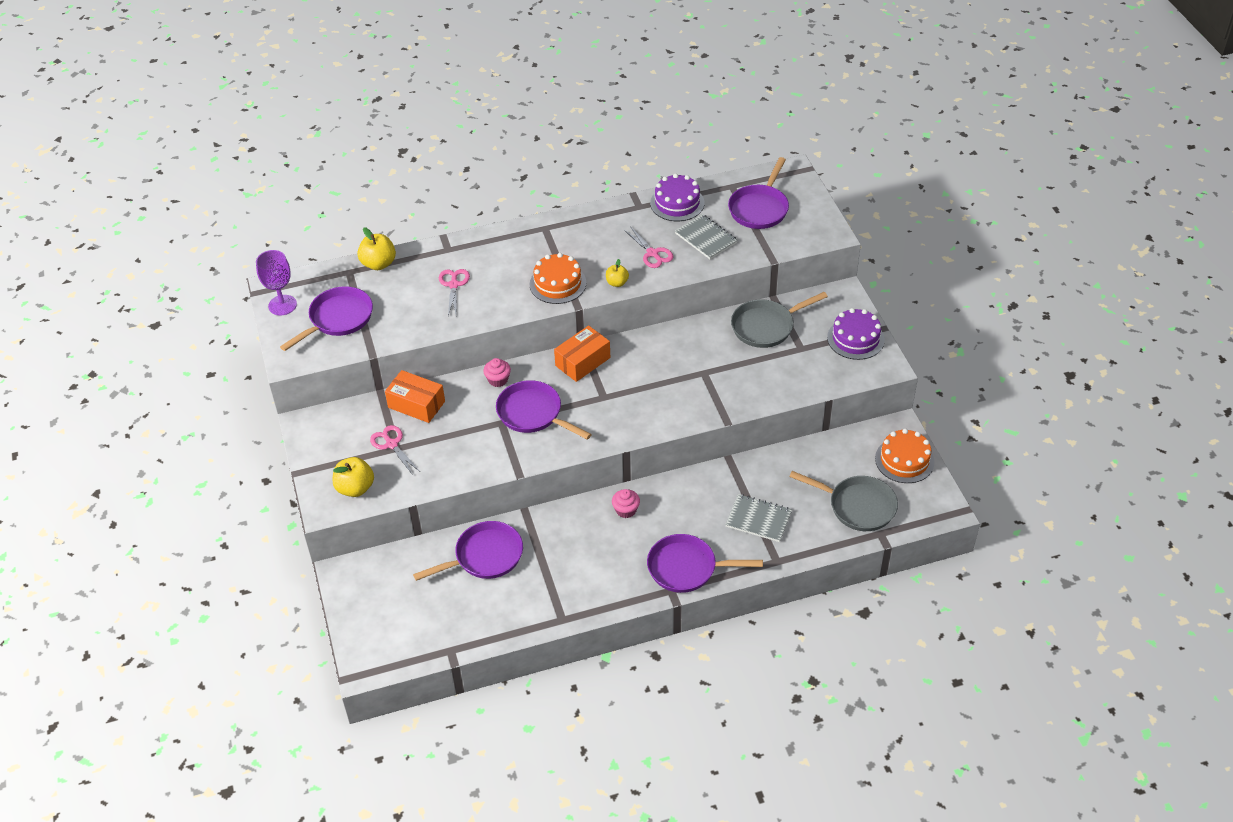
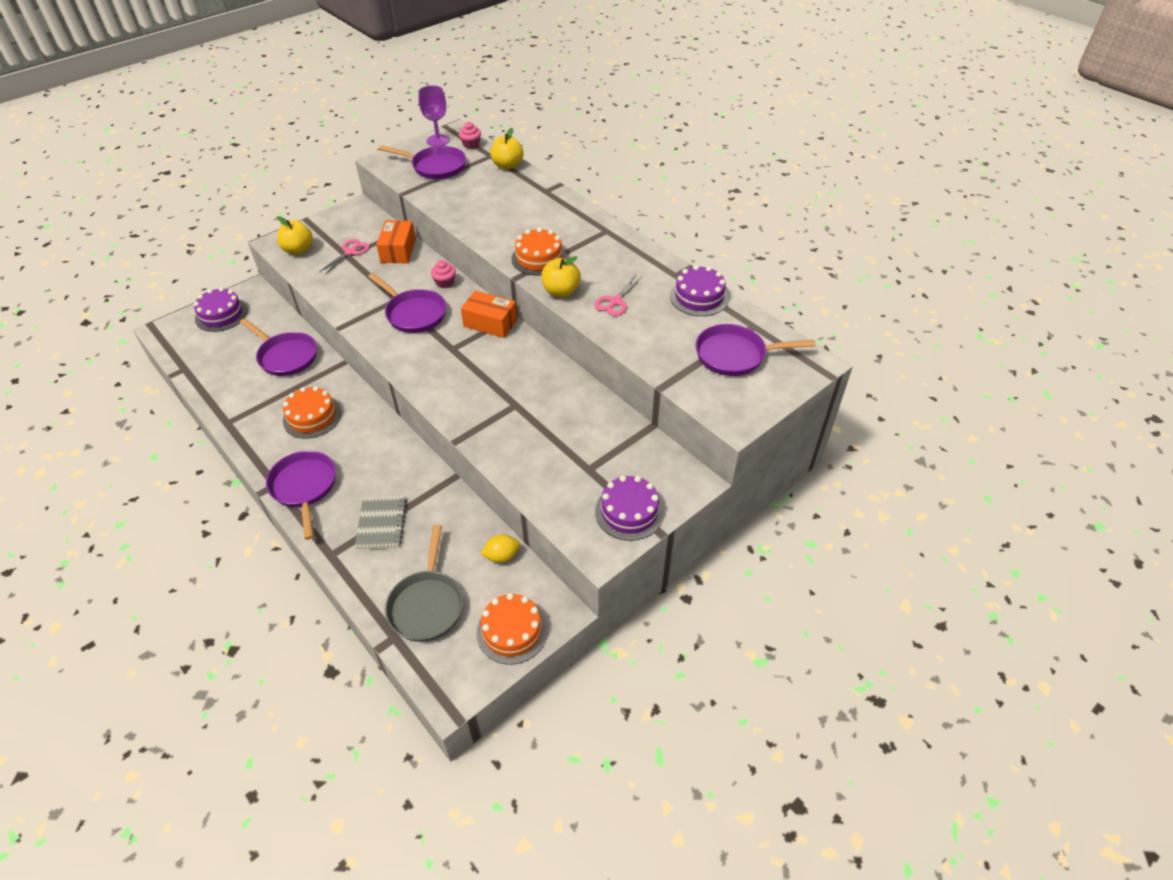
camera: 65 degrees right, 0 degrees up
(372, 607) = (221, 315): none -> purple cake
(454, 285) = (504, 206): pink scissors -> none
(533, 414) = (413, 313): purple pan -> purple pan turned 120 degrees clockwise
(593, 548) = (312, 417): none -> orange cake
(617, 283) = (561, 291): yellow apple -> yellow apple, size x1.64
(626, 510) = (363, 424): pink cupcake -> pink cupcake (471, 145)
(706, 238) = (661, 330): grey notebook -> none
(766, 326) = (605, 432): grey pan -> none
(830, 448) = (502, 556): none -> yellow lemon

